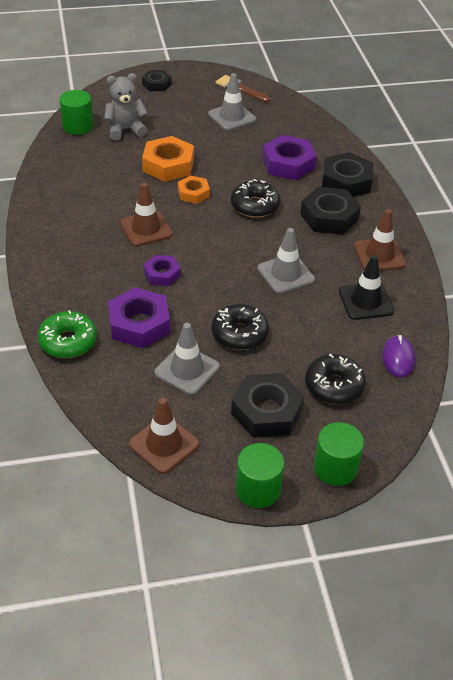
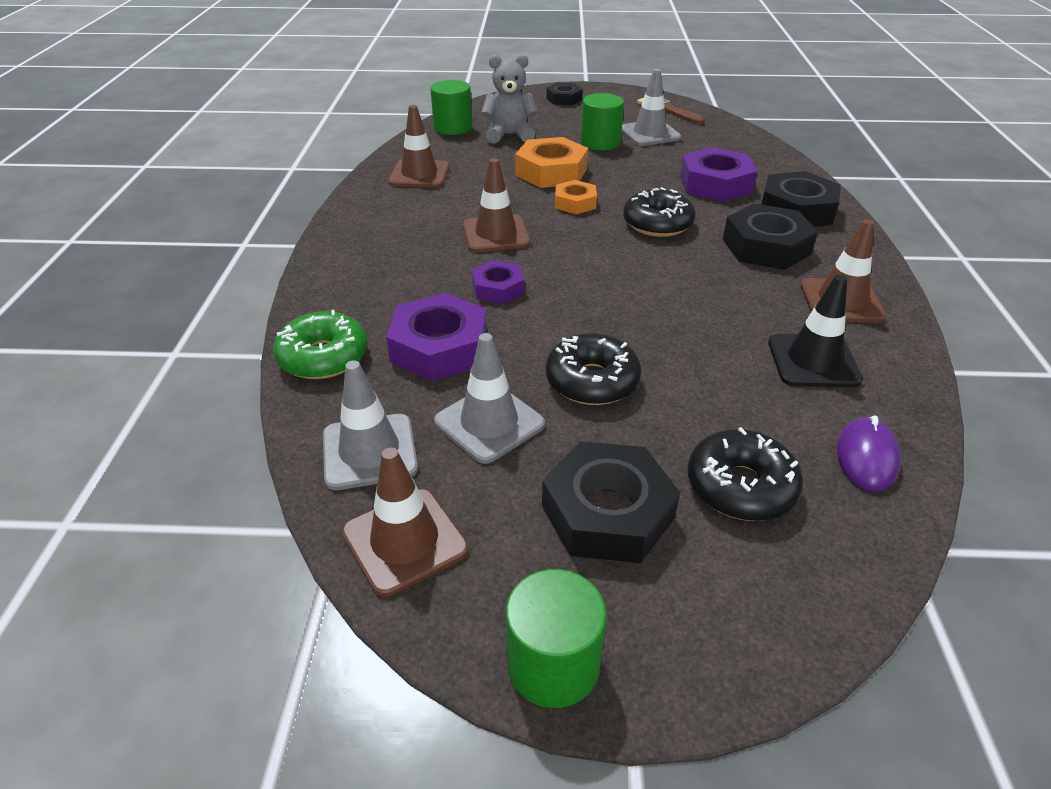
camera: 15 degrees right, 5 degrees down
(70, 179) = (419, 174): none -> brown traffic cone
(285, 274) = (686, 309): grey traffic cone -> grey traffic cone (369, 451)
(335, 468) = (721, 648): green cylinder -> green cylinder (600, 142)

